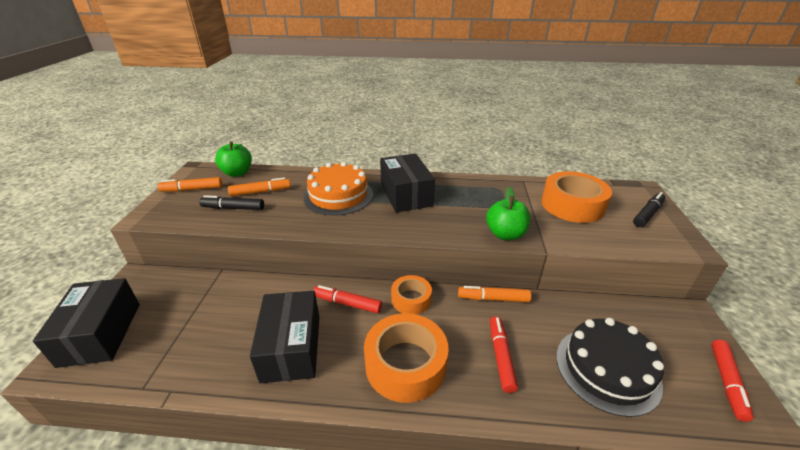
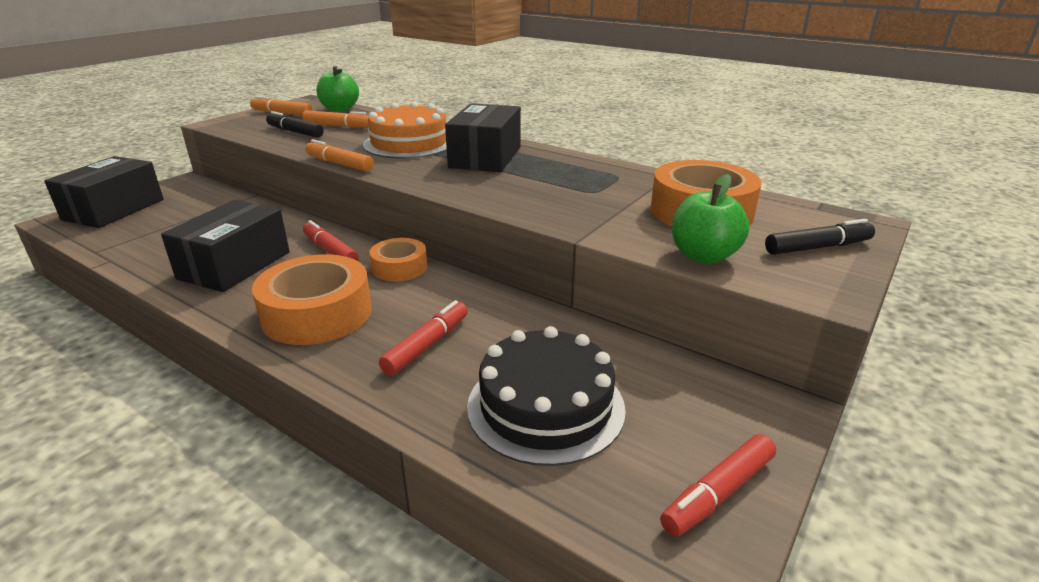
camera: 30 degrees right, 5 degrees down
(493, 299) = (496, 296): orange marker -> orange marker (339, 164)
(505, 234) = (549, 214): green apple -> green apple (703, 256)

